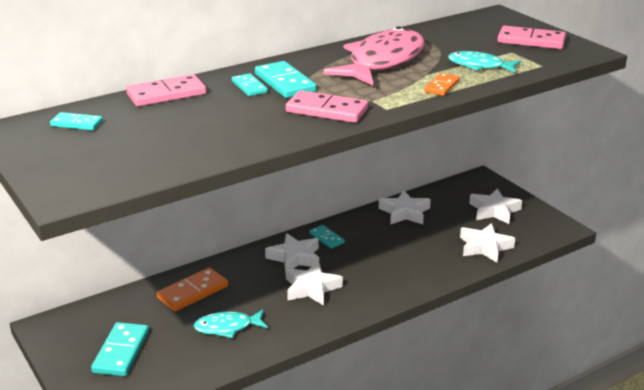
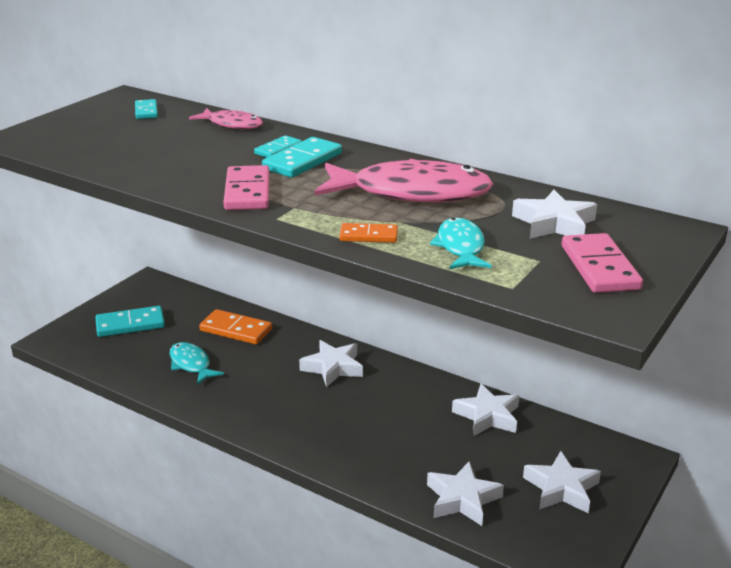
camera: 65 degrees right, 0 degrees up
(166, 94) = (232, 124): pink domino -> pink fish
(311, 288) = (285, 393): white star -> white star (554, 223)
(326, 238) = (385, 376): turquoise domino -> none

